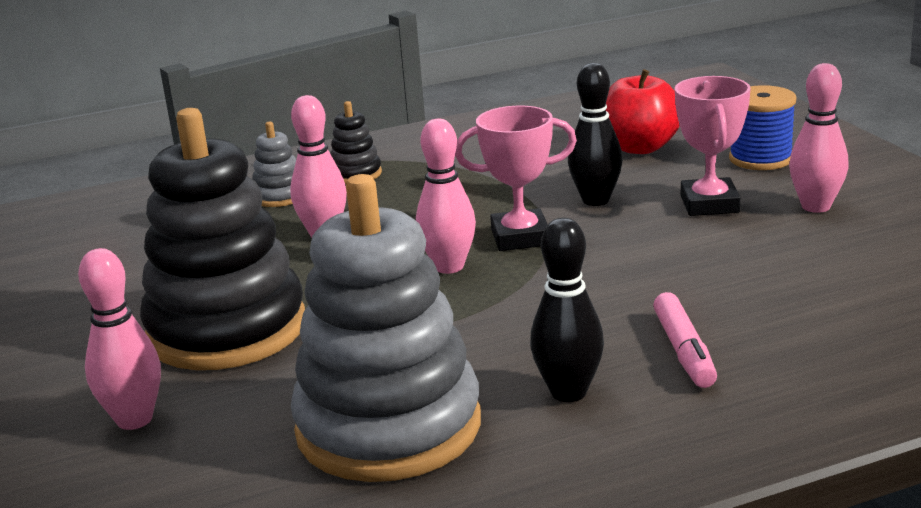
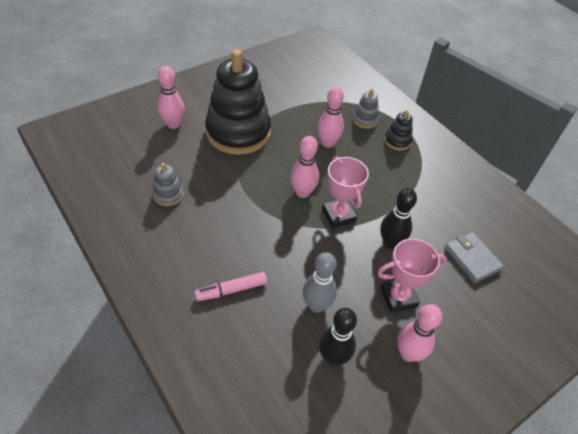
camera: 70 degrees right, 25 degrees up
(389, 427) = (168, 194): grey stacking toy -> grey stacking toy, size x0.42
(568, 392) = (194, 249): black bowling pin -> black bowling pin (333, 357)
(640, 147) = (472, 259): red apple -> grey wallet
(724, 270) = (316, 305): none -> grey bowling pin
(760, 159) = (475, 324): blue spool -> none

